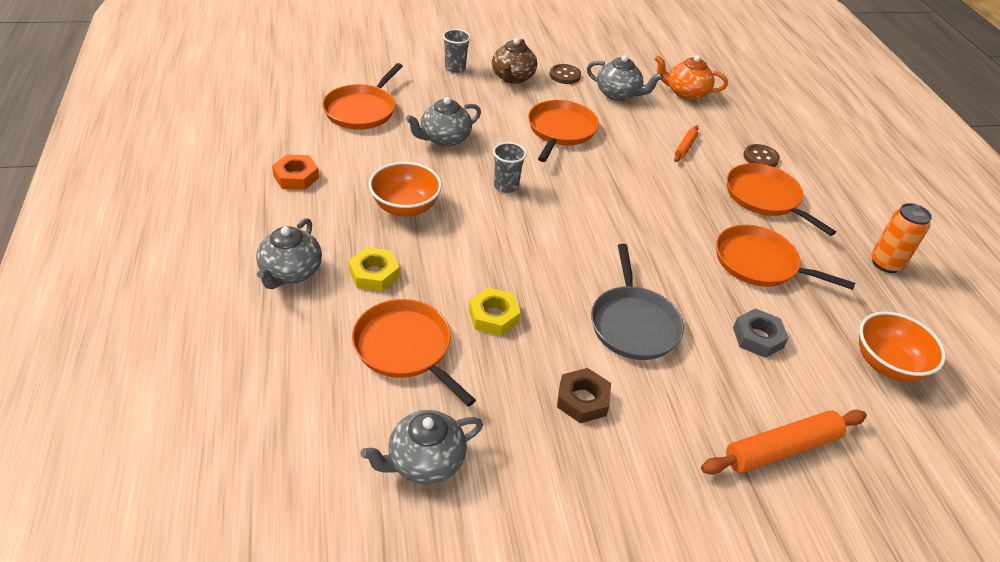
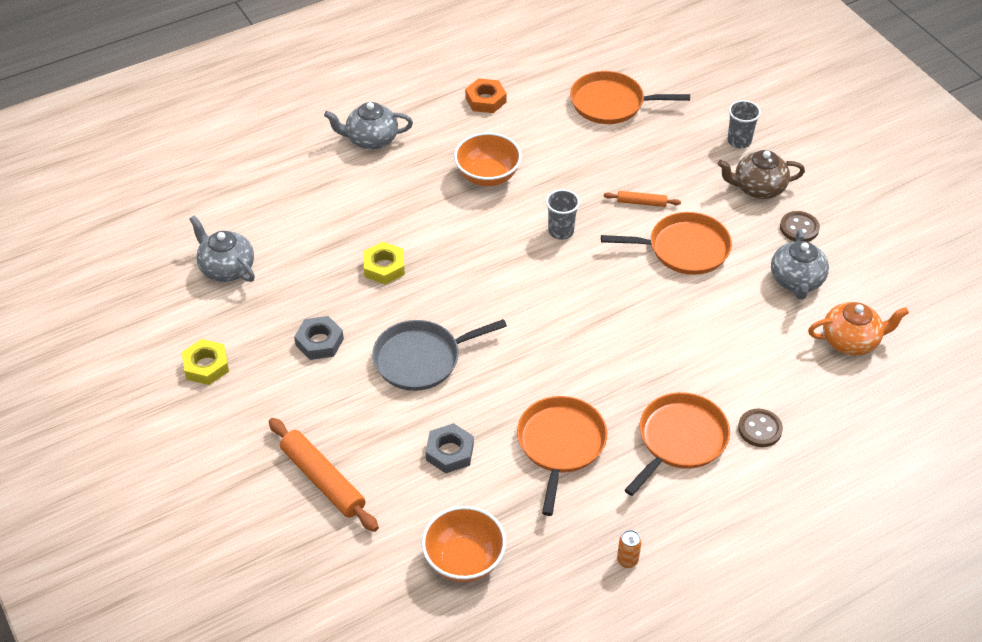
camera: 75 degrees right, 5 degrees up
(374, 274) = (394, 184): yellow nut -> yellow nut (206, 366)
(405, 348) = (324, 227): orange pan -> none
(444, 138) = (606, 170): grey teapot -> none
(582, 400) = (319, 342): brown nut -> grey nut
(685, 93) = (851, 341): orange teapot -> orange teapot turned 90 degrees clockwise
(685, 147) = (729, 357): orange rolling pin -> orange rolling pin (641, 202)
(885, 263) = (627, 560): orange can -> orange can, size x0.55

